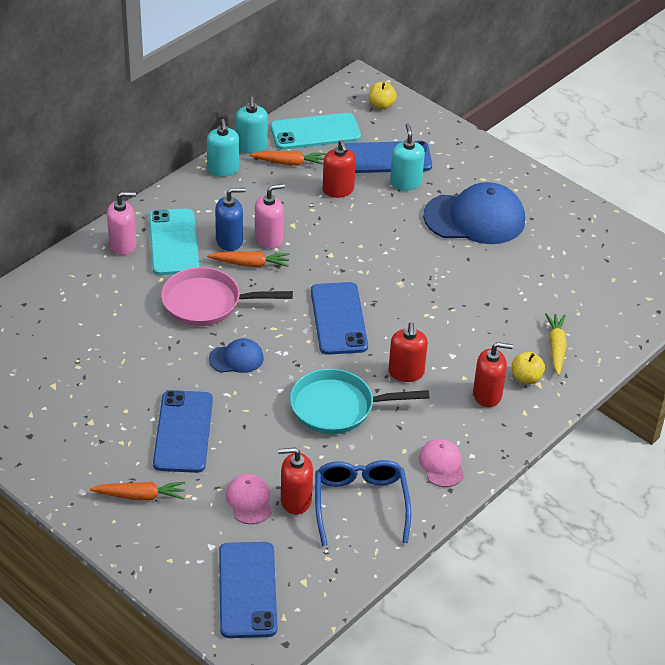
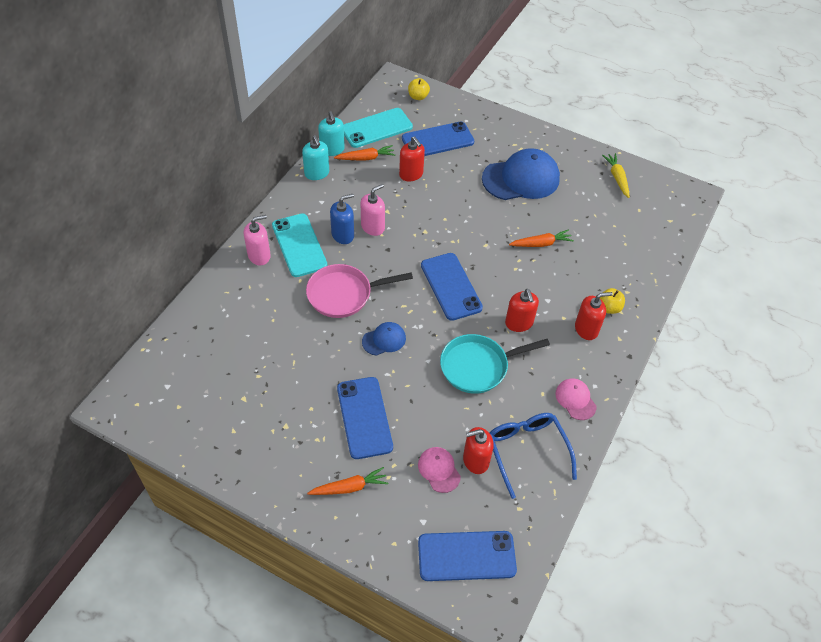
camera: 15 degrees left, 10 degrees up
(247, 590) = (466, 556): blue phone -> blue phone turned 75 degrees counterclockwise
(250, 264) = (366, 252): orange carrot -> orange carrot (541, 244)
(405, 183) = (459, 158): turquoise soap dispenser -> none
(556, 347) = (621, 276): yellow carrot -> yellow carrot (617, 178)

